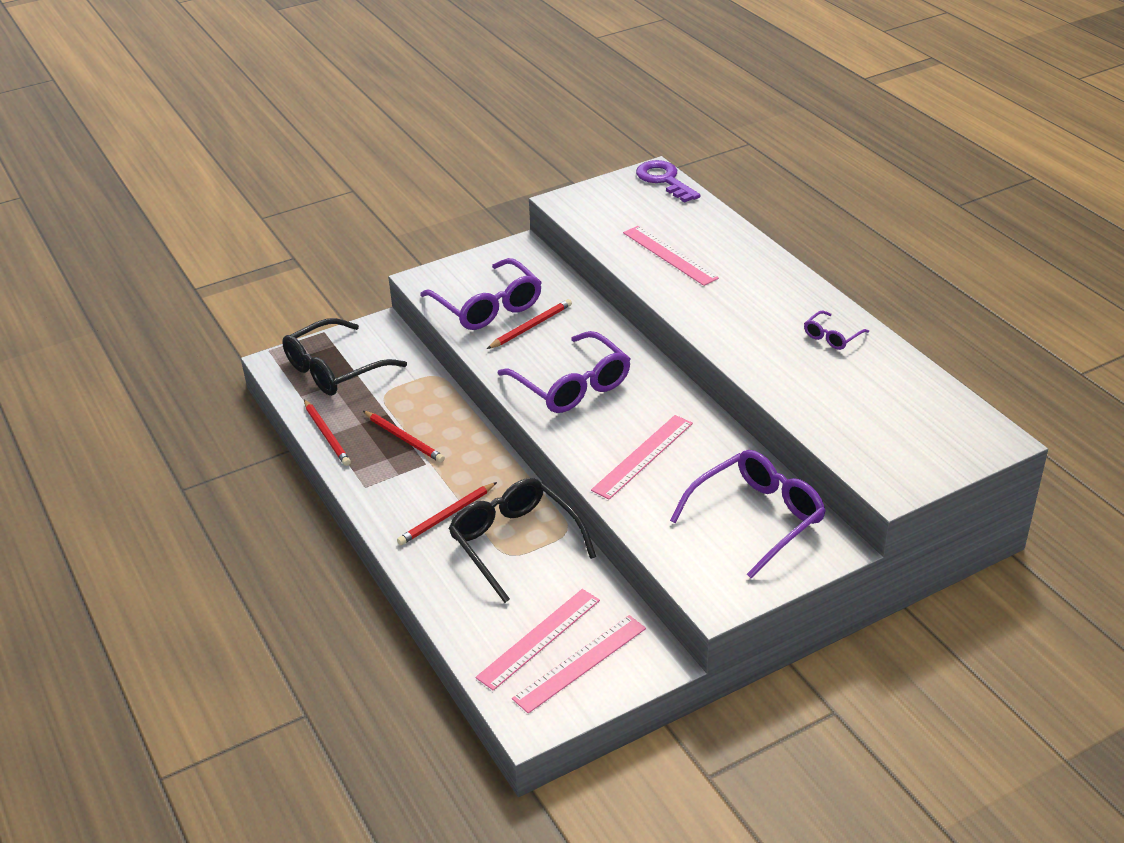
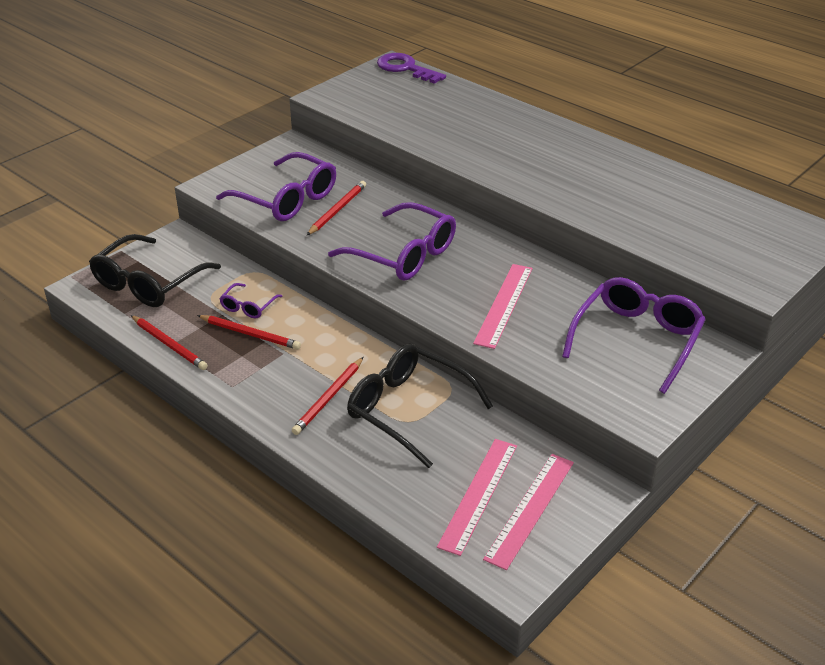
camera: 20 degrees left, 0 degrees up
(669, 255) = (446, 127): pink ruler -> none
(832, 337) = (627, 172): purple glasses -> purple glasses (248, 307)

